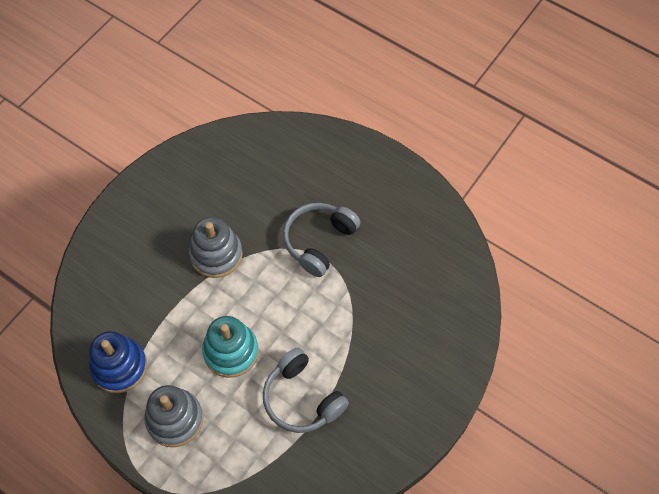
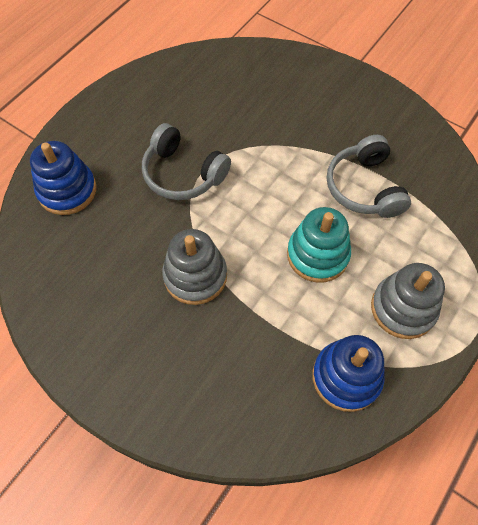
camera: 90 degrees left, 0 degrees up
(302, 154) = (67, 190): none -> blue stacking toy
(302, 398) = (364, 187): grey headphones -> grey headphones turned 120 degrees clockwise

